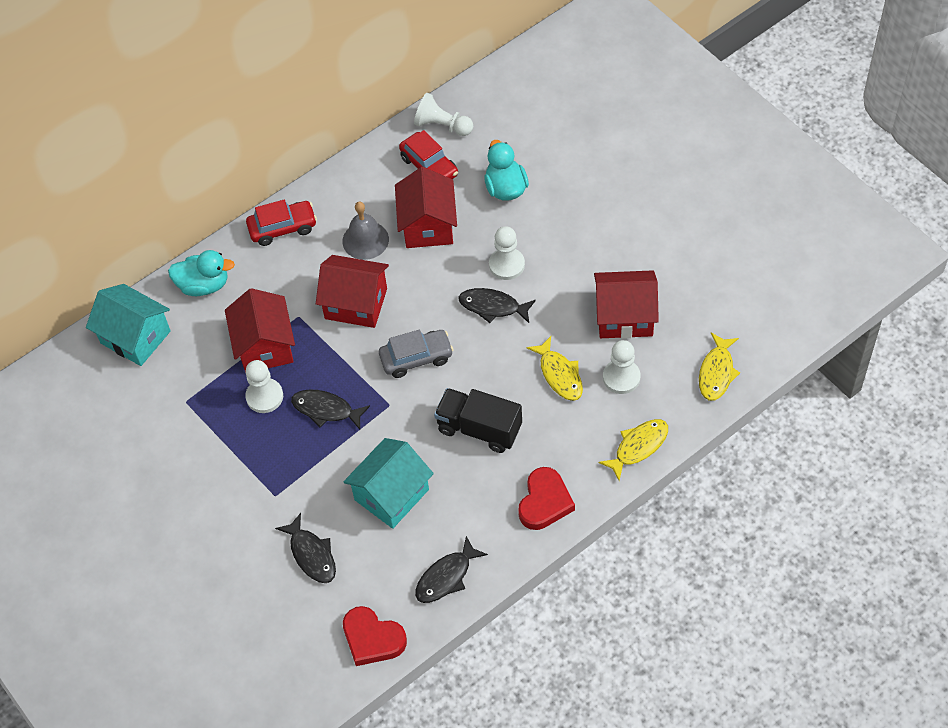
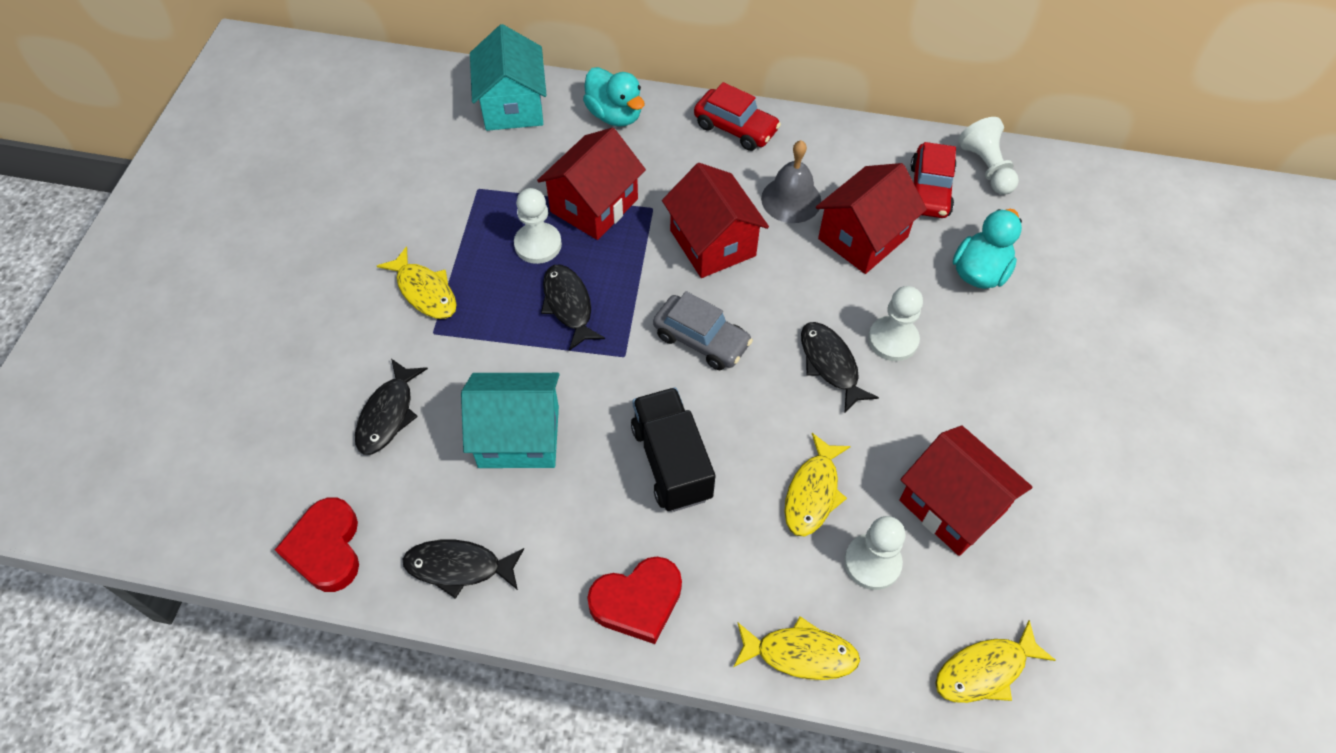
camera: 45 degrees right, 0 degrees up
(239, 481) = (424, 291): none -> yellow fish

